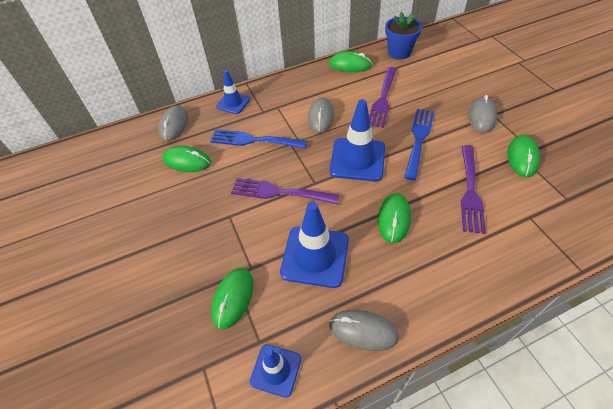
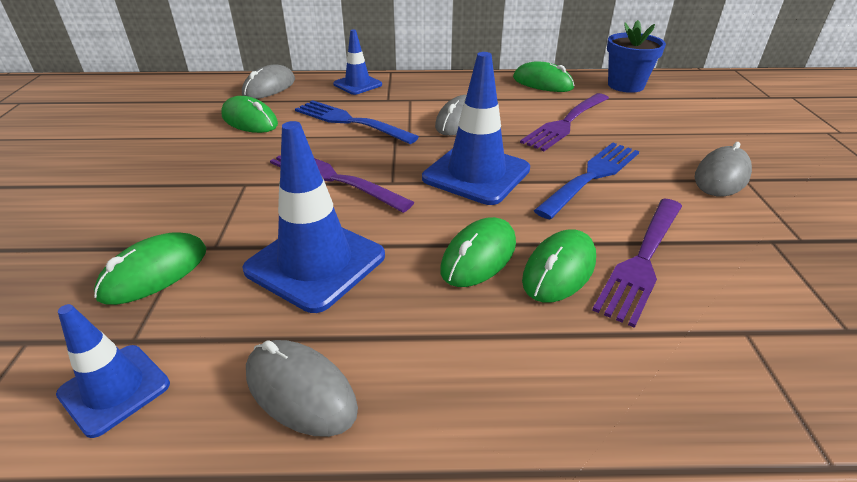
camera: 20 degrees right, 15 degrees down
(522, 157) = (773, 244): green mouse -> green mouse (559, 270)

